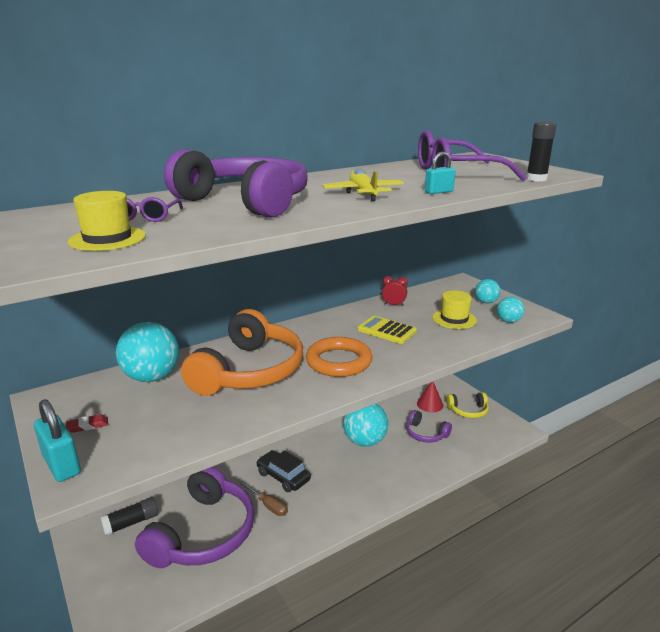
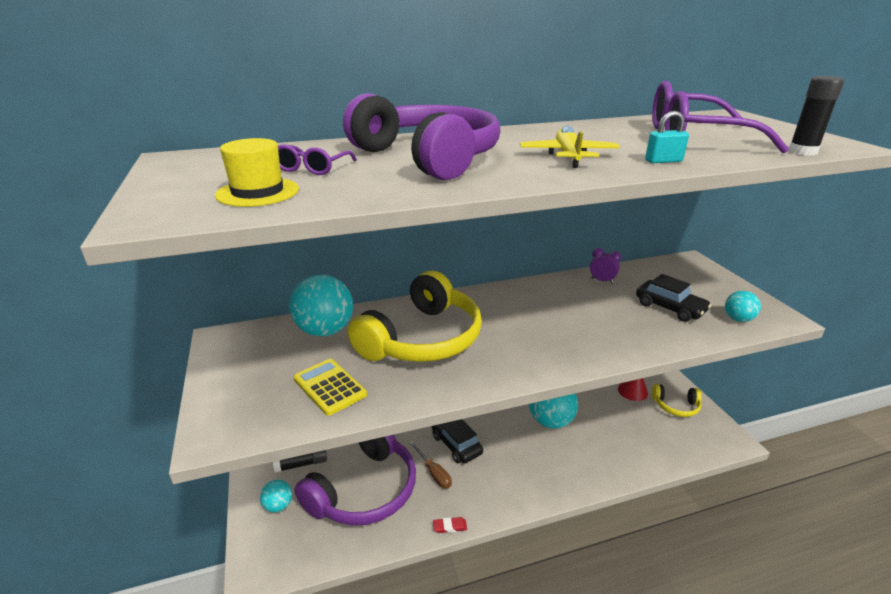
camera: 15 degrees right, 5 degrees up
(61, 465) = (211, 415): turquoise padlock -> none
(87, 426) = (249, 375): red eraser -> red eraser (450, 526)
(249, 371) = (422, 338): orange headphones -> yellow headphones
(339, 361) = (521, 342): orange ring -> none
(386, 330) = (585, 311): yellow calculator -> yellow calculator (329, 387)
(393, 305) = (602, 281): red clock -> purple clock
(425, 434) = (620, 425): purple headphones -> none
(454, 319) = (670, 307): yellow hat -> black car
(486, 302) = (715, 291): turquoise ball -> turquoise ball (278, 505)

